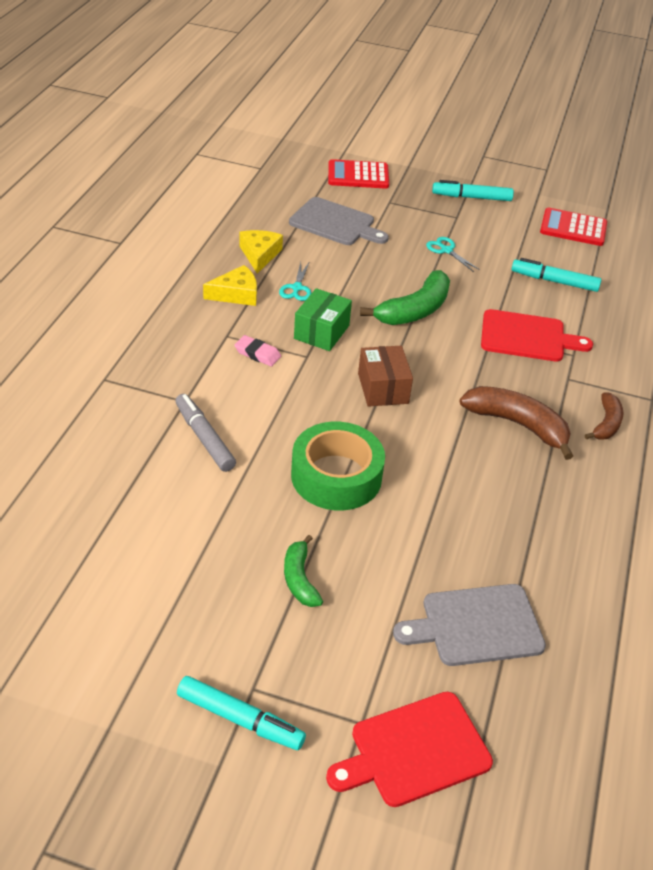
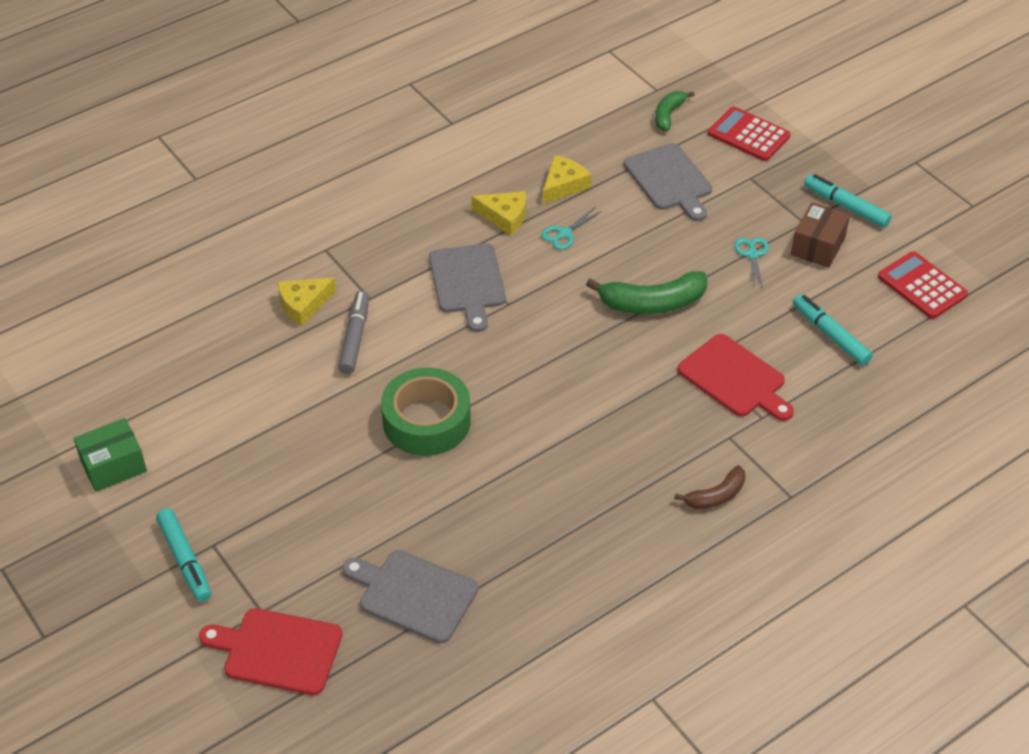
camera: 40 degrees right, 5 degrees up
(129, 432) = (303, 304): none -> yellow cheese
(257, 354) = (468, 282): pink eraser -> grey cutting board
(299, 579) = (318, 486): green banana -> green banana (668, 114)
(321, 332) = (544, 286): green box -> green box (113, 466)
(383, 388) = (544, 364): brown box -> brown box (818, 246)
(518, 425) = (630, 455): brown banana -> none

